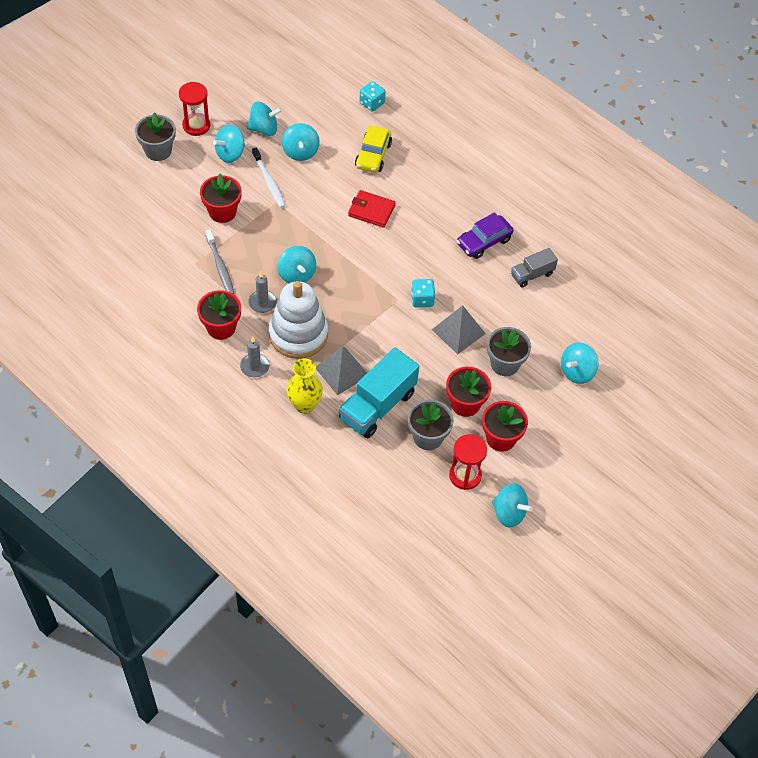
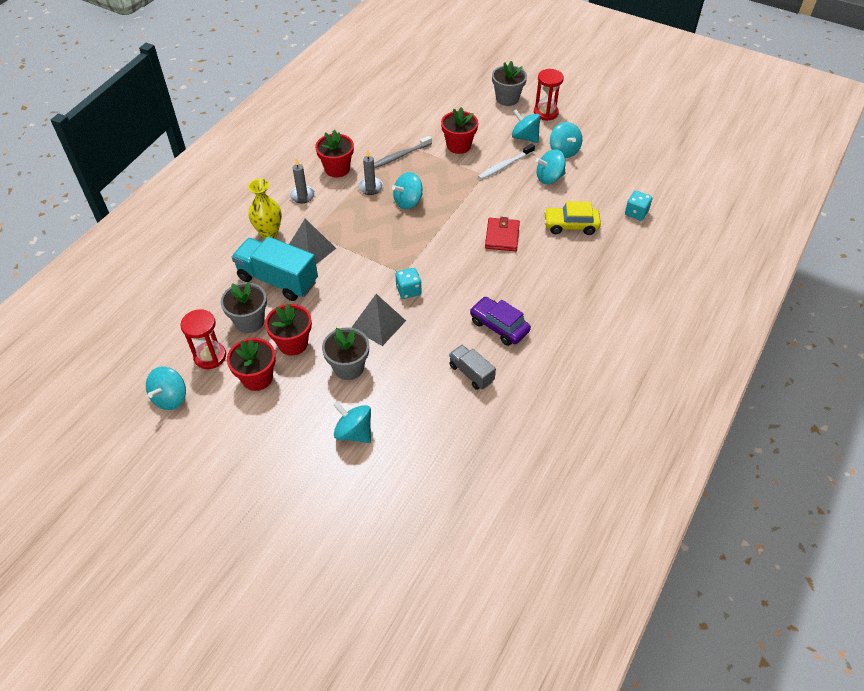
camera: 80 degrees right, 5 degrees down
(298, 334) = (343, 215): white stacking toy -> none

